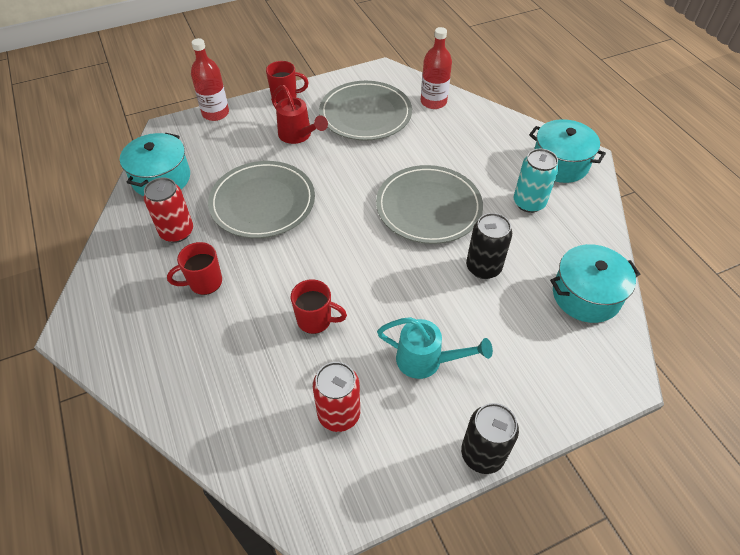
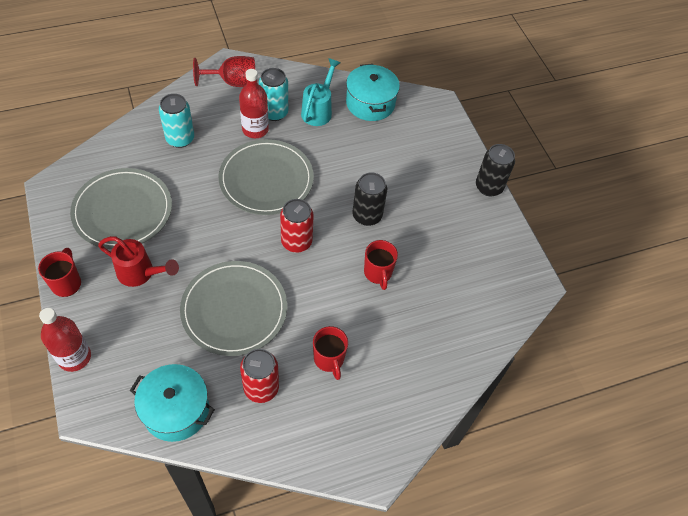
camera: 90 degrees left, 5 degrees up
(298, 136) = (141, 273): red watering can -> red watering can turned 60 degrees clockwise
(315, 320) = (378, 273): red mug -> red mug turned 150 degrees clockwise
(339, 414) = (460, 264): red can -> red can (296, 242)
(427, 361) = (419, 205): turquoise watering can -> turquoise watering can (319, 110)
(433, 102) = (121, 152): red bottle -> red bottle (255, 129)
(463, 136) = (180, 139): none -> turquoise can
(483, 267) = (337, 156): black can -> black can (367, 216)
(560, 164) = (233, 82): turquoise pot -> red goblet

